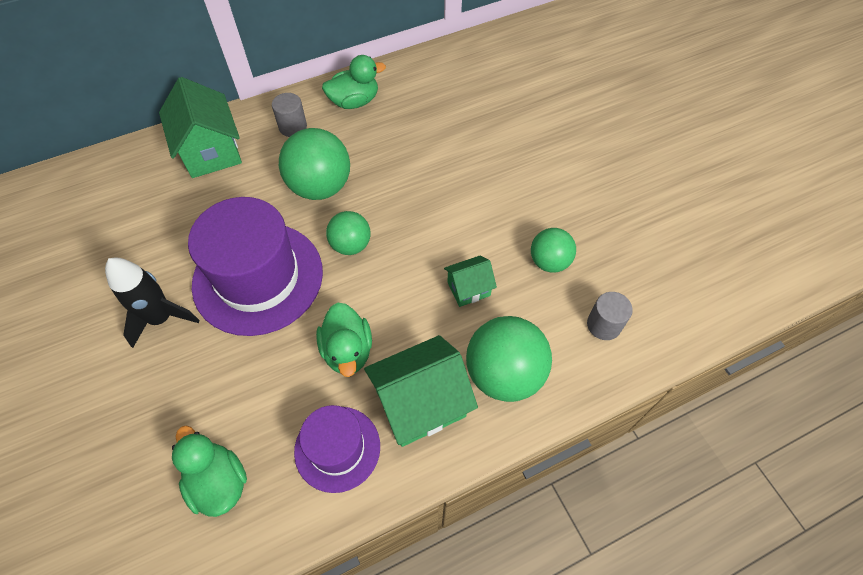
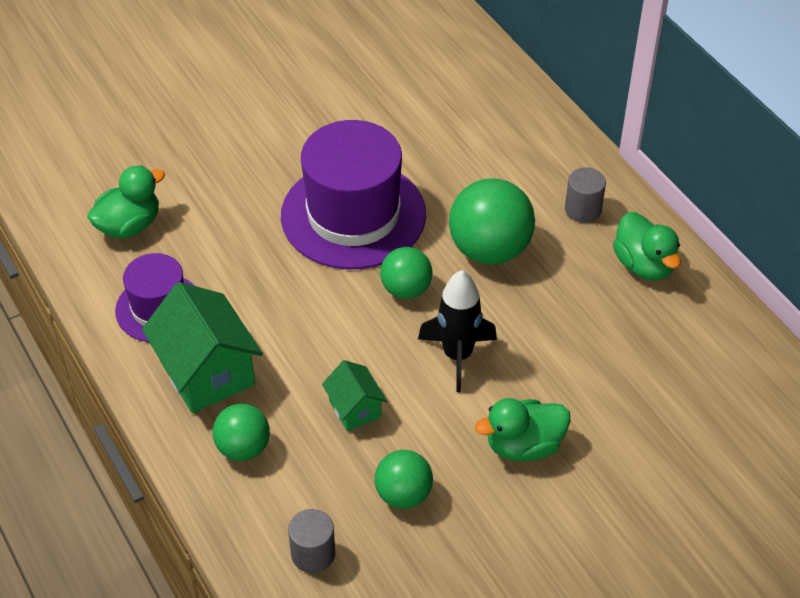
camera: 85 degrees right, 10 degrees down
(161, 318) = (298, 150): black rocket -> black rocket (457, 355)
(211, 151) = (526, 142): green house -> none
(347, 351) = (267, 303): green duck -> green duck (524, 446)
(504, 374) = (243, 448): green ball -> green ball, size x0.60

